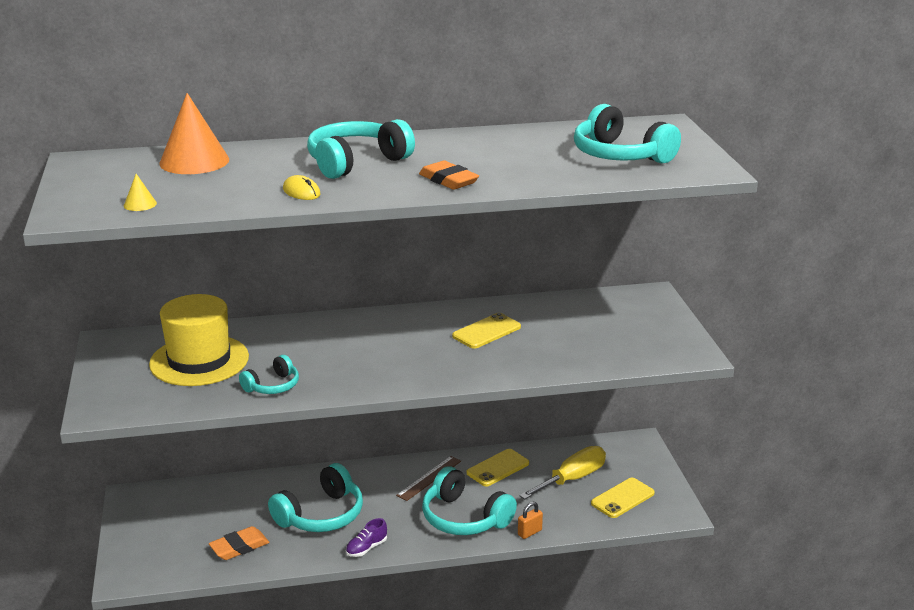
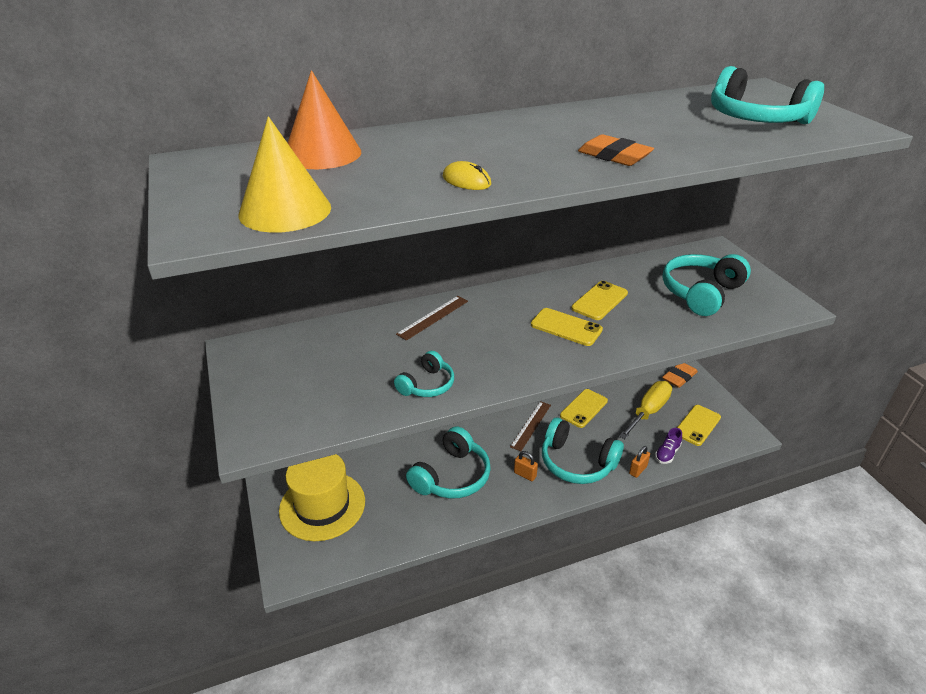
camera: 10 degrees left, 10 degrees up
(140, 204) = (285, 210): yellow cone -> yellow cone, size x2.31
(199, 360) = (340, 362): yellow hat -> yellow hat (322, 505)
(239, 547) = (389, 522): orange eraser -> orange eraser (679, 377)
(306, 331) = (433, 317): none -> brown ruler
(356, 162) = (500, 143): turquoise headphones -> turquoise headphones (701, 293)
(366, 548) = (505, 506): purple shoe -> purple shoe (667, 453)
(401, 522) = (525, 474): none -> orange padlock
(436, 352) = (566, 327): none -> yellow phone

